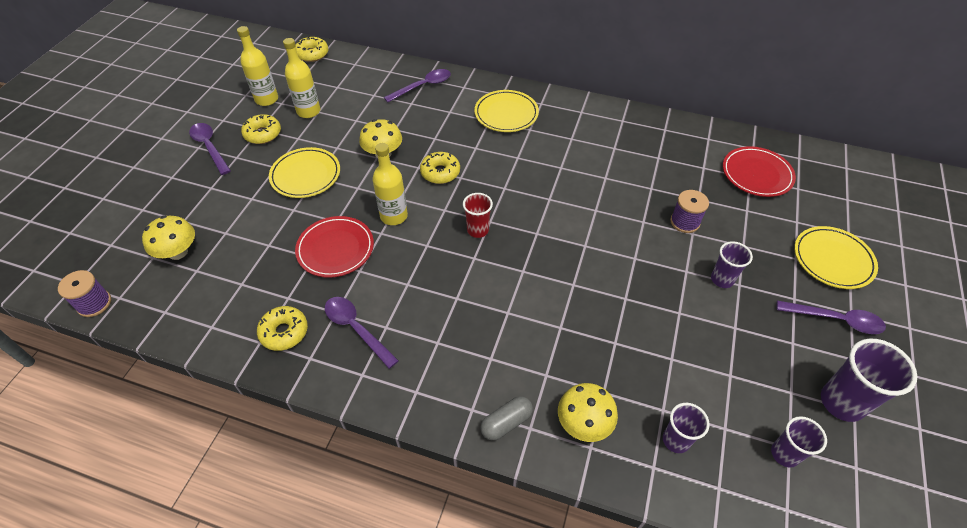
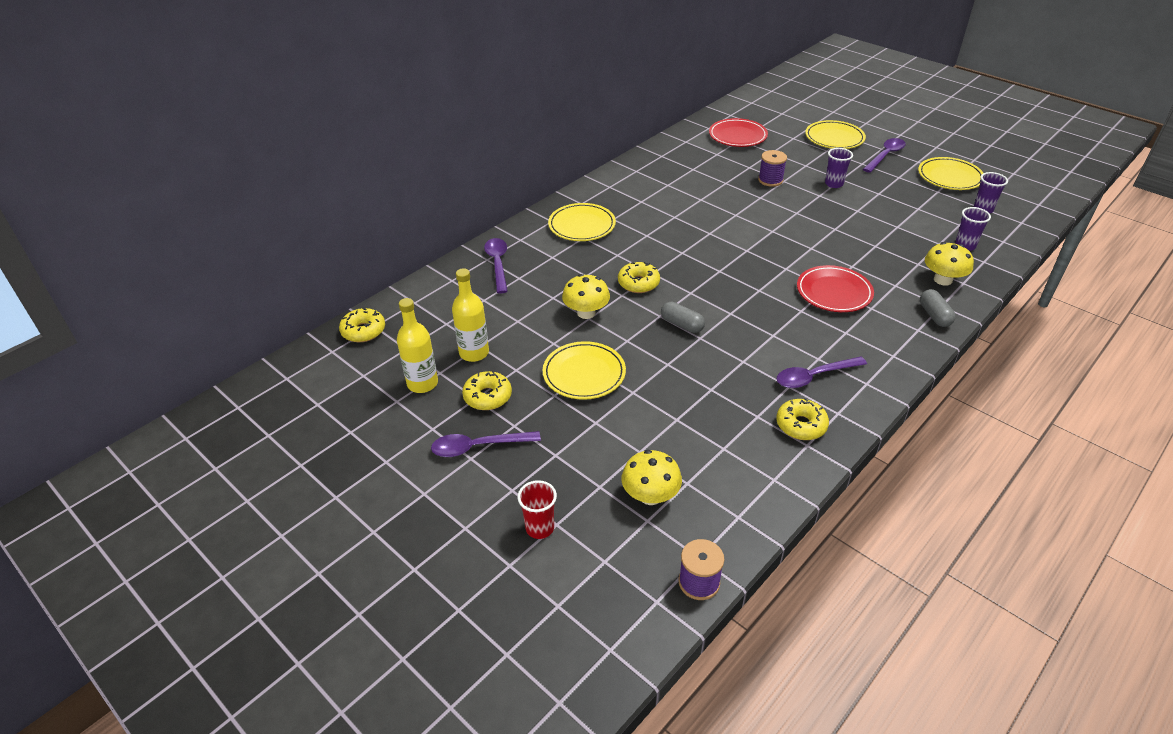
camera: 65 degrees left, 10 degrees down
(335, 249) = (707, 371): red plate -> red plate (834, 292)
(394, 216) = (682, 324): yellow bottle -> grey capsule
(478, 230) = (727, 280): red cup -> red cup (539, 528)
(841, 402) = (949, 177): purple cup -> yellow plate

